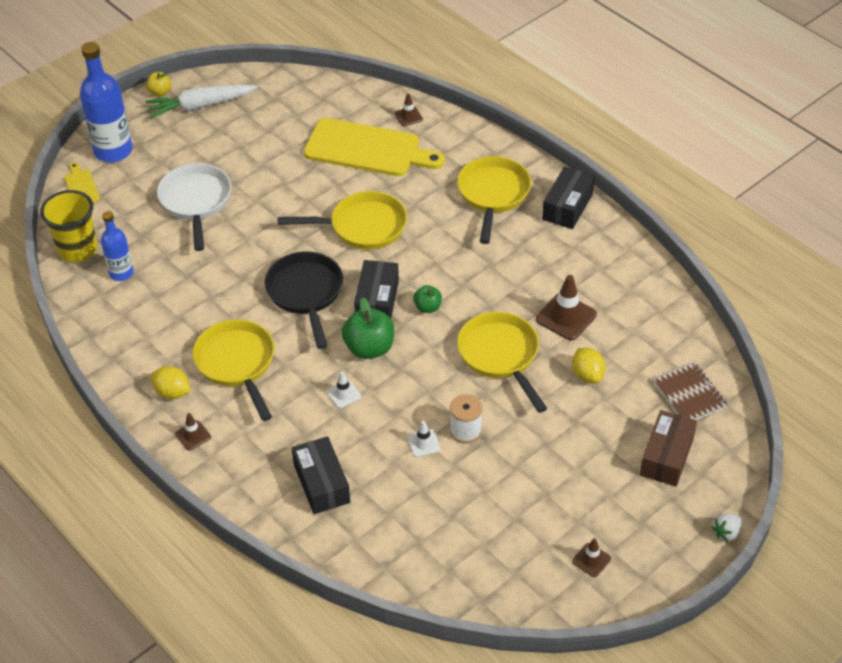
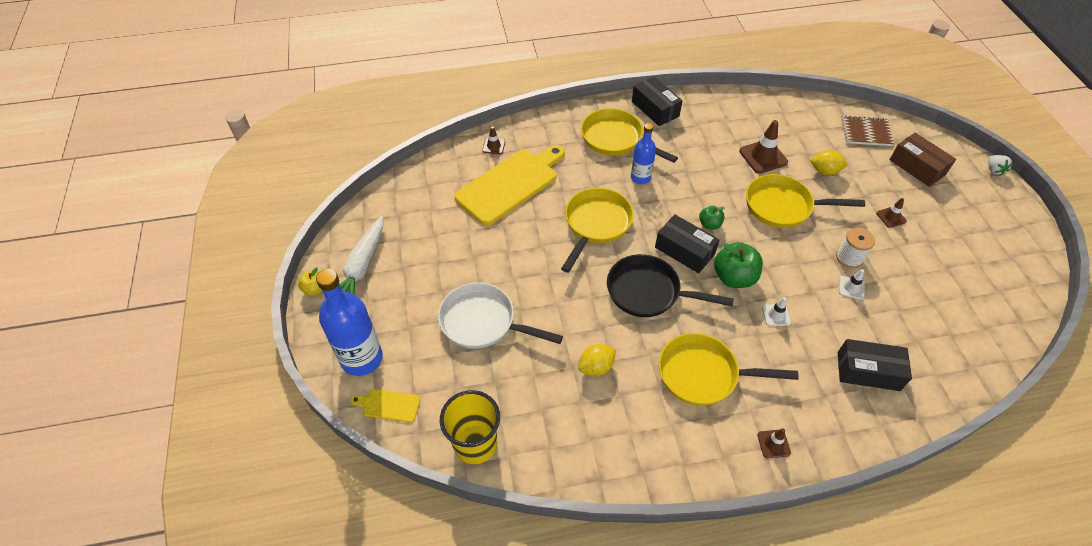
camera: 60 degrees left, 5 degrees up
(121, 273) = (533, 419): blue bottle -> blue bottle (640, 177)
(172, 392) = (712, 439): yellow lemon -> yellow lemon (596, 367)
(591, 560) = (999, 244): brown traffic cone -> brown traffic cone (891, 217)

